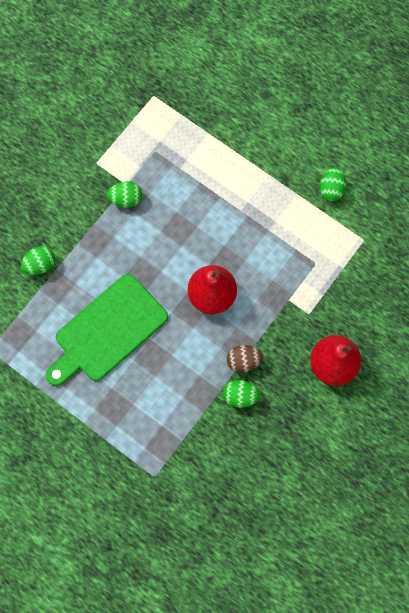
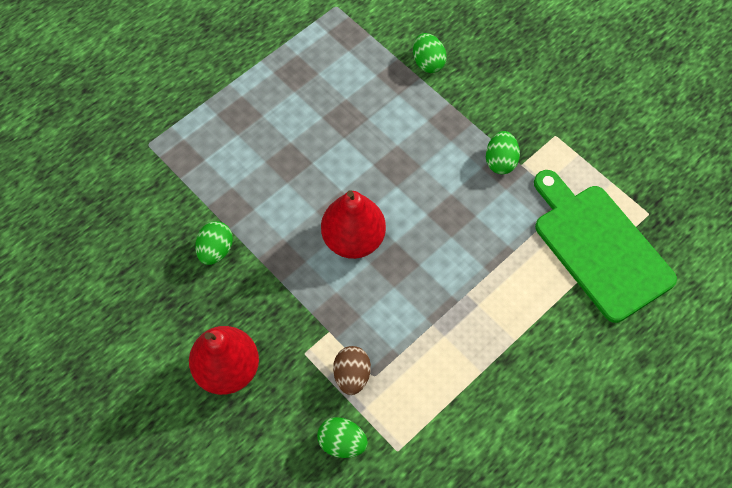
camera: 100 degrees right, 10 degrees down
(107, 330) = (332, 120): green cutting board -> green cutting board (599, 247)
(243, 361) = (259, 261): brown egg -> brown egg (352, 375)
(331, 189) = (482, 420): green egg -> green egg (342, 442)

